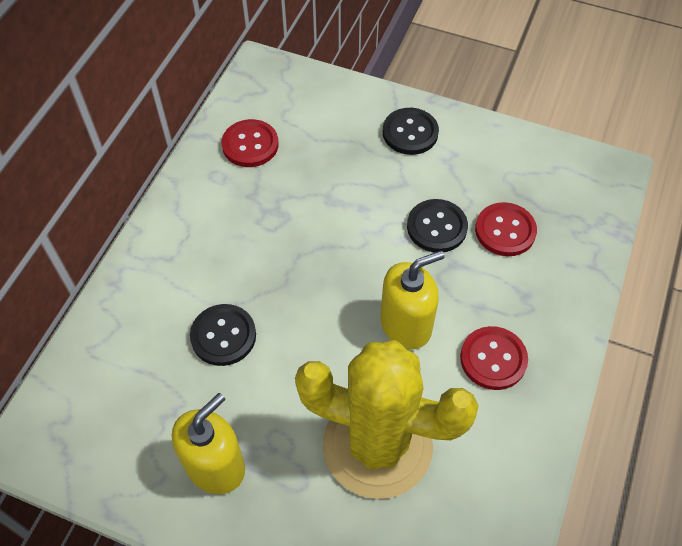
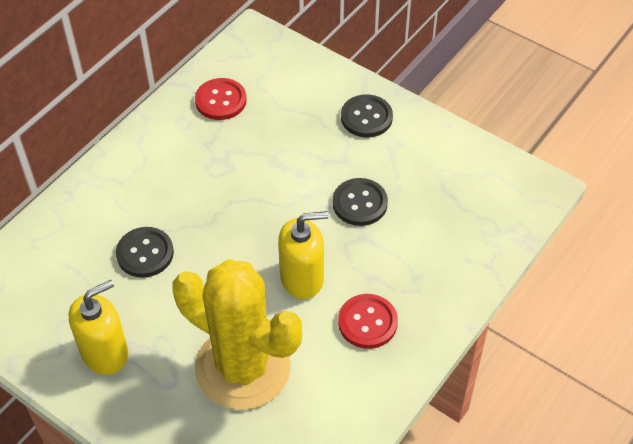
camera: 15 degrees right, 5 degrees down
(505, 231) = (420, 219): red button -> none

